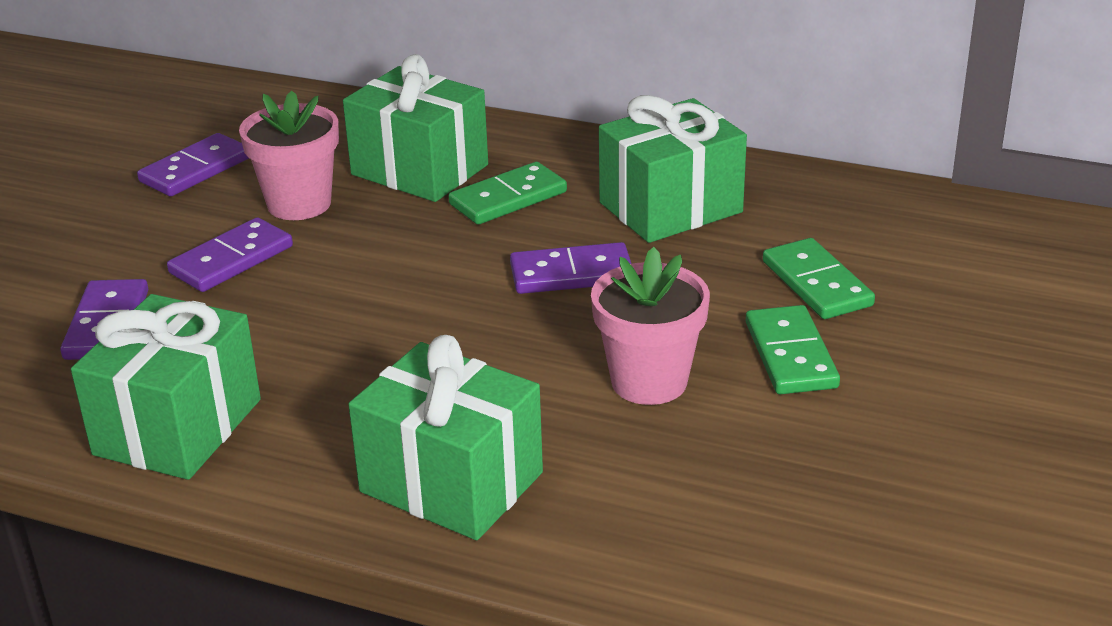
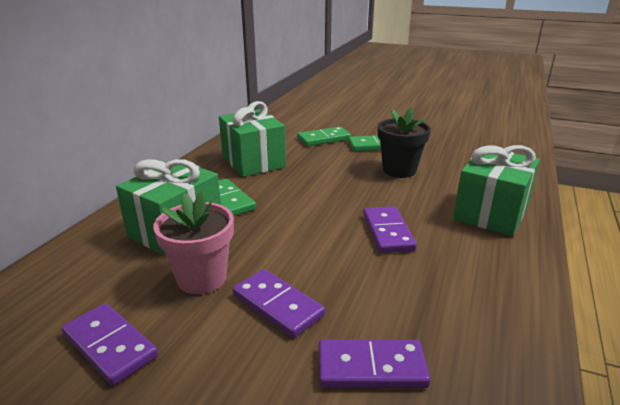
camera: 90 degrees left, 5 degrees down
(178, 427) = (488, 307): green gift -> none
(571, 274) = (311, 184): purple domino -> purple domino (387, 232)
(649, 381) = (399, 170): pink flower pot -> black flower pot

